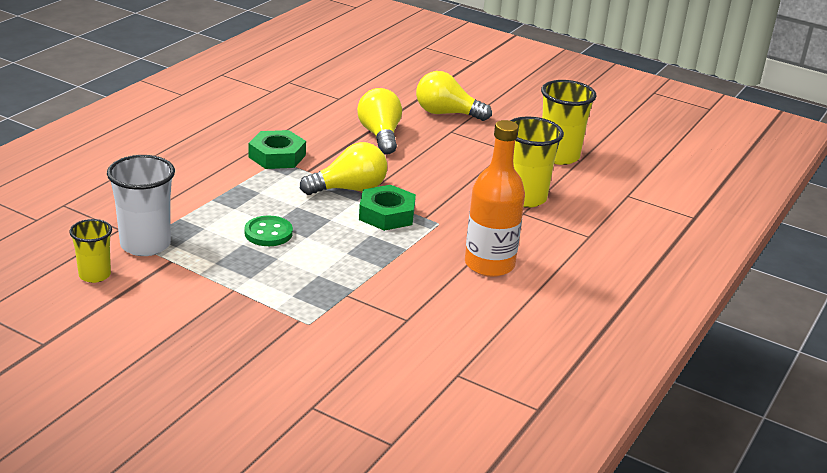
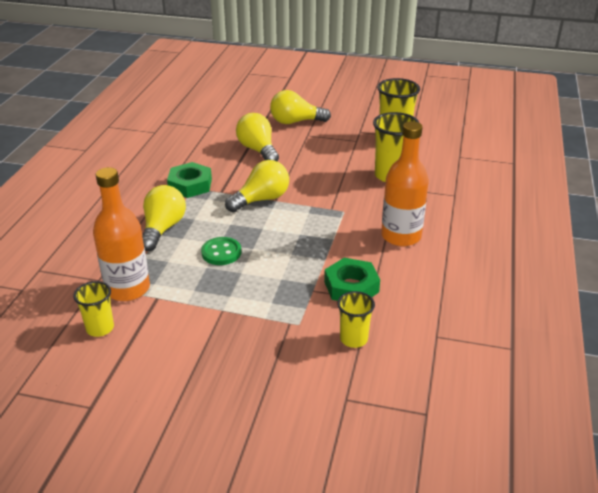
camera: 15 degrees left, 5 degrees up
(145, 245) = (128, 289): white cup -> orange bottle
(218, 194) = (163, 229): none -> yellow light bulb
(360, 353) = (353, 339): none -> yellow cup
(386, 214) = (301, 213): green nut -> green nut (351, 287)

